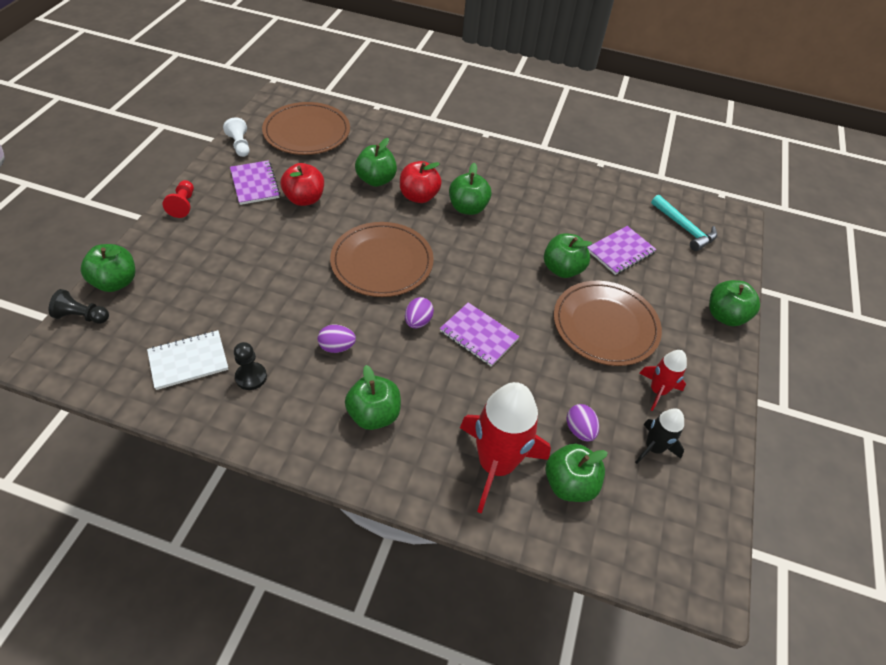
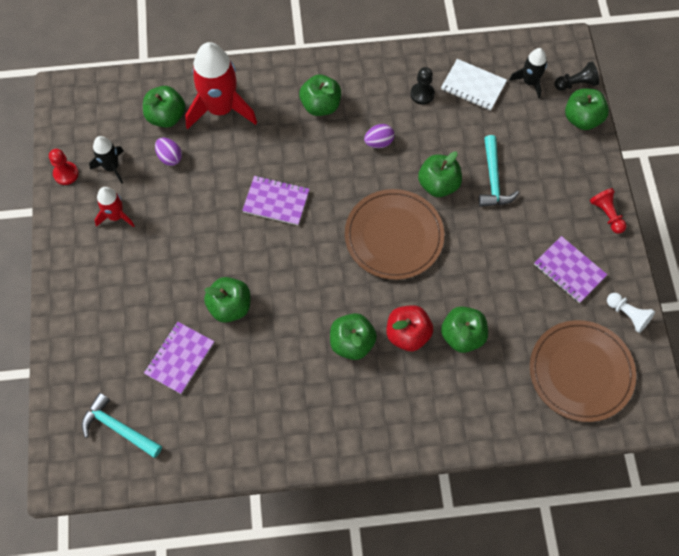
camera: 160 degrees right, 15 degrees up
(126, 339) = (529, 82): none -> black rocket
(188, 361) = (473, 86): white notebook -> white notebook turned 75 degrees clockwise
(253, 268) = (493, 179): none -> turquoise hammer
(304, 199) = (510, 275): red apple -> none
(418, 321) = (330, 192): purple egg -> none
(605, 325) = (173, 260): brown plate -> none
(712, 463) = (66, 174): none -> red pawn
(725, 316) = (65, 322): green apple -> green apple (438, 184)

